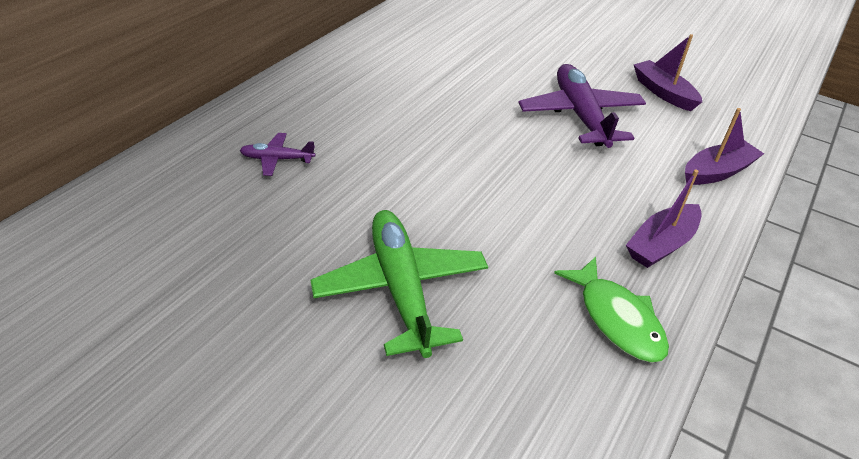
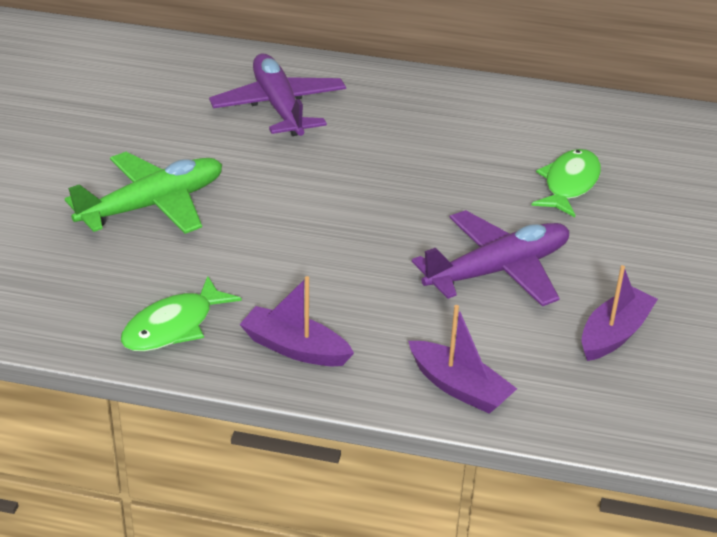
camera: 70 degrees right, 5 degrees down
(277, 159) = (279, 107): purple plane -> purple plane, size x2.08
(485, 57) = (569, 184): none -> green fish

